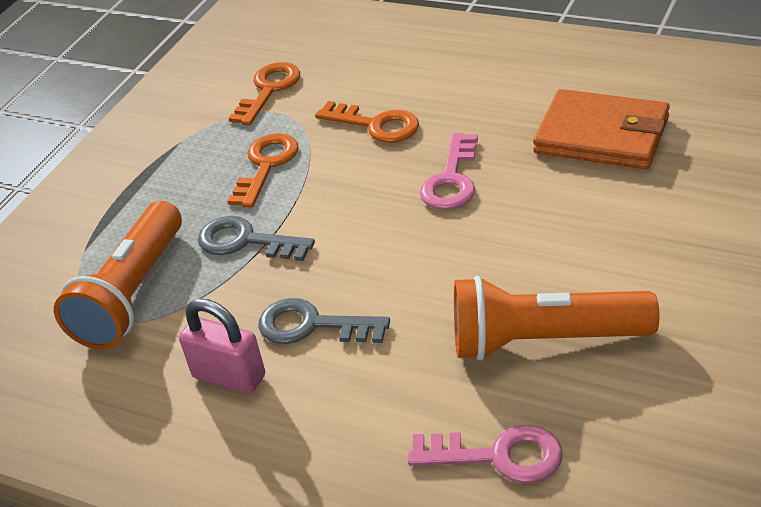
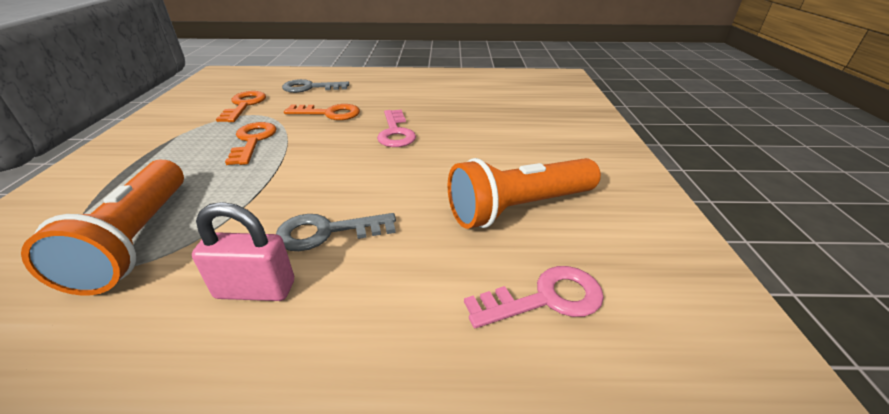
camera: 30 degrees left, 5 degrees down
(246, 241) = (247, 185): grey key -> grey key (310, 88)
(602, 135) = (475, 104): orange wallet -> none

